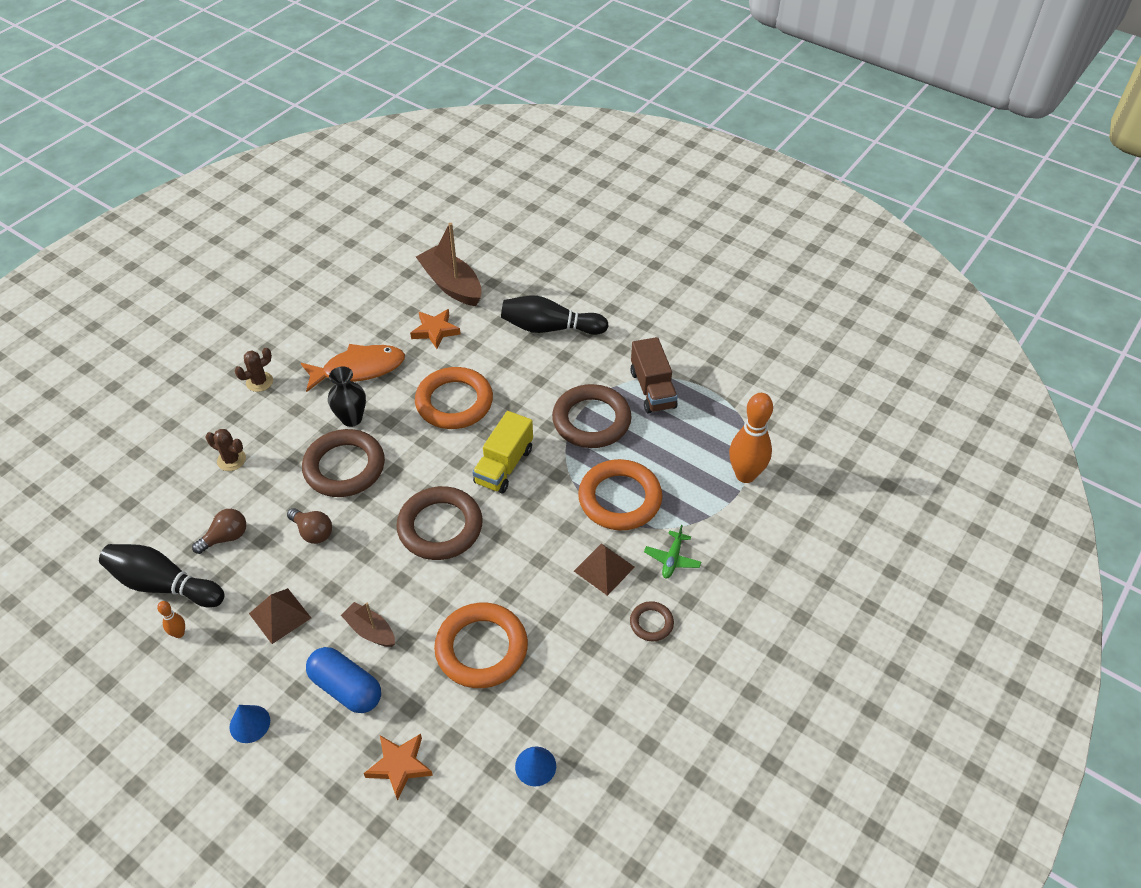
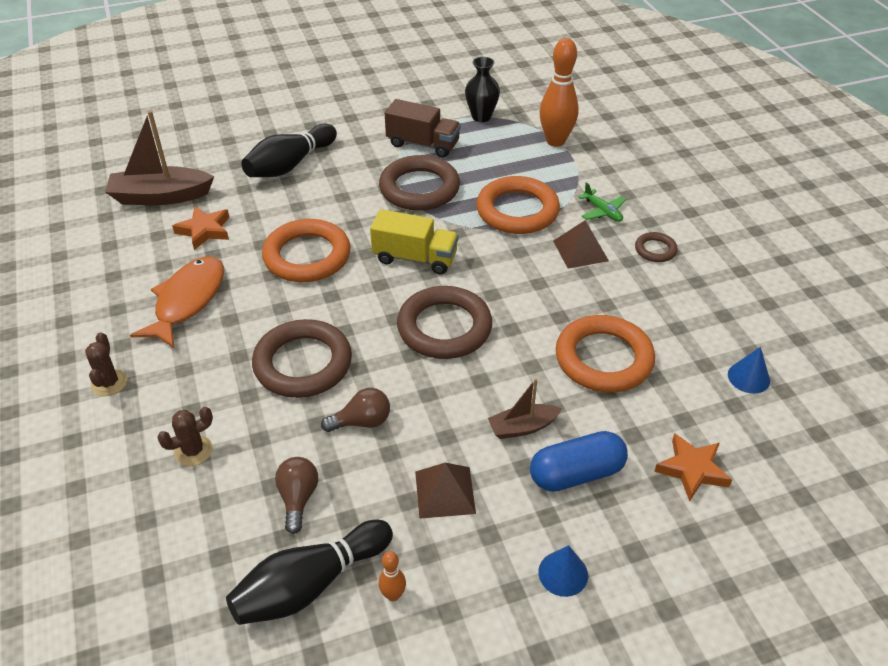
camera: 55 degrees left, 5 degrees down
(351, 419) = (246, 332): black vase -> black vase (481, 117)
(504, 465) = (415, 258): yellow truck -> yellow truck turned 45 degrees counterclockwise

